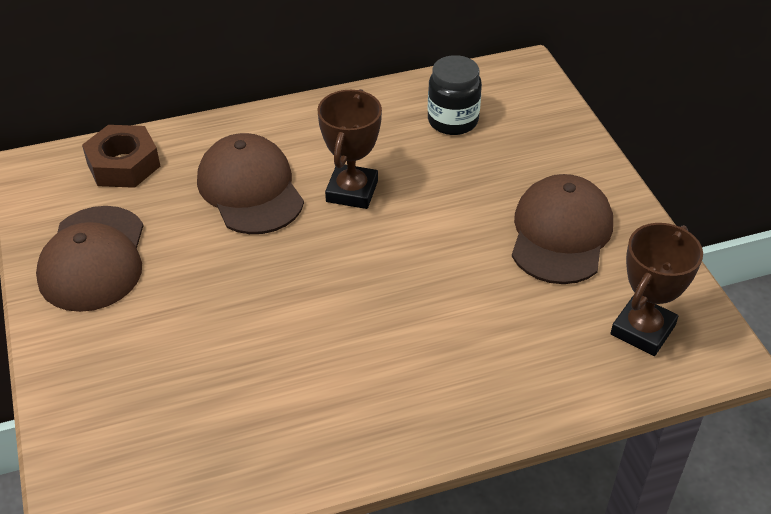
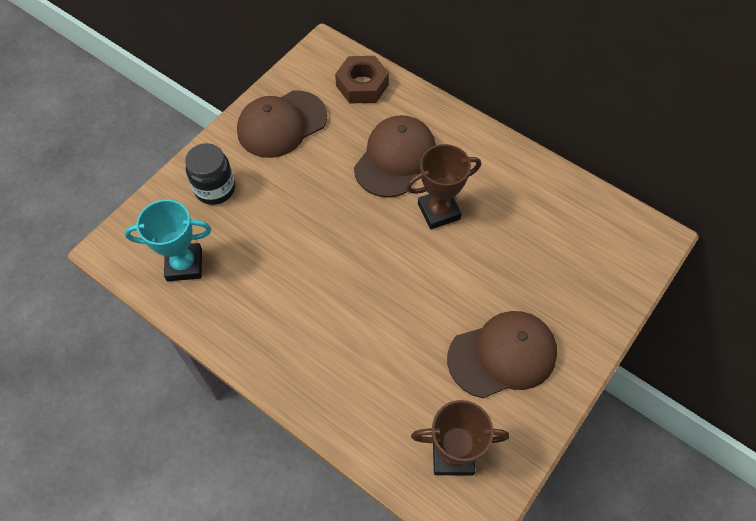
camera: 55 degrees right, 15 degrees up
(193, 456) = (184, 265): none -> turquoise trophy
(452, 121) = (556, 226): black jar -> black jar (215, 189)

